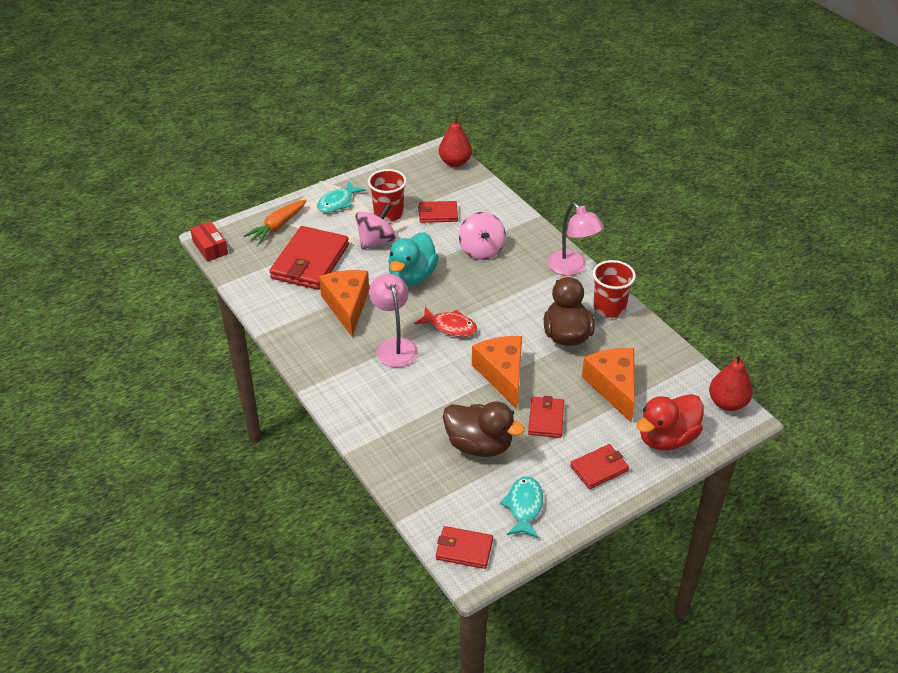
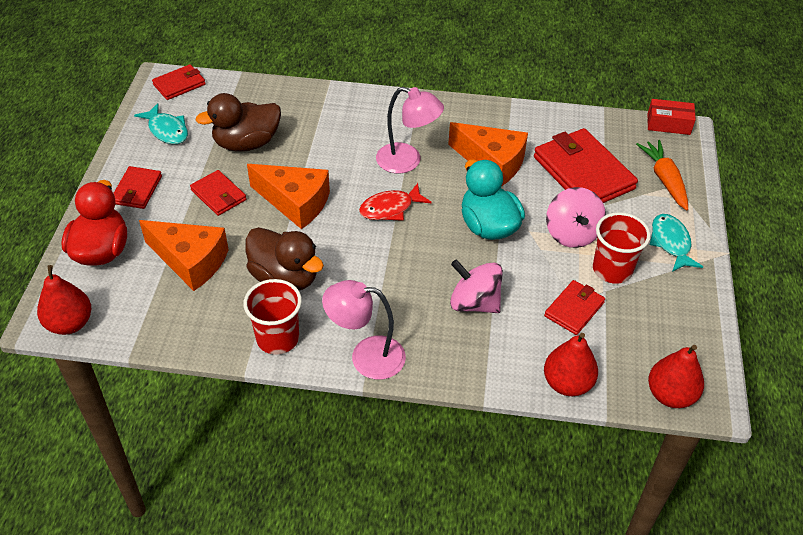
camera: 130 degrees right, 5 degrees up
(492, 194) = (567, 383): none -> red pear

